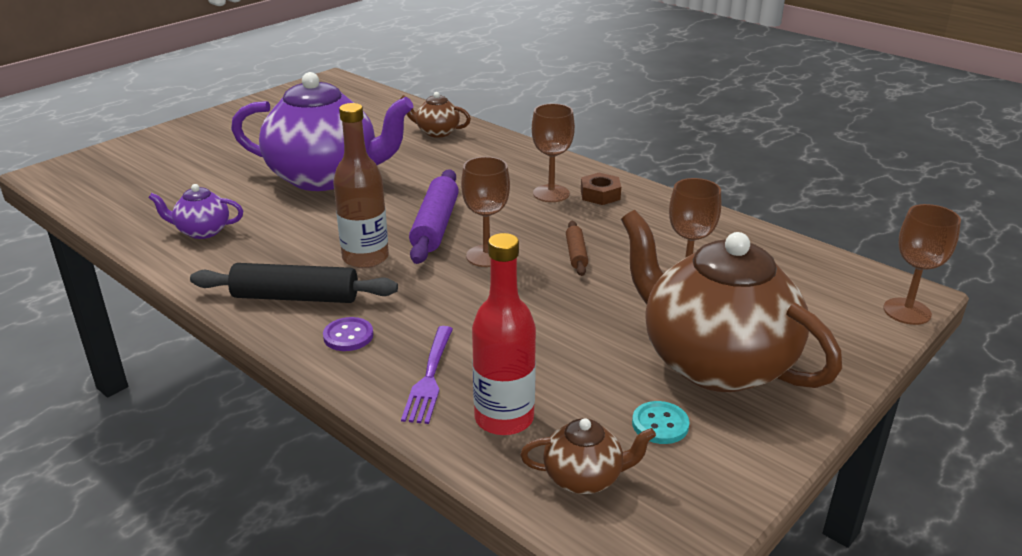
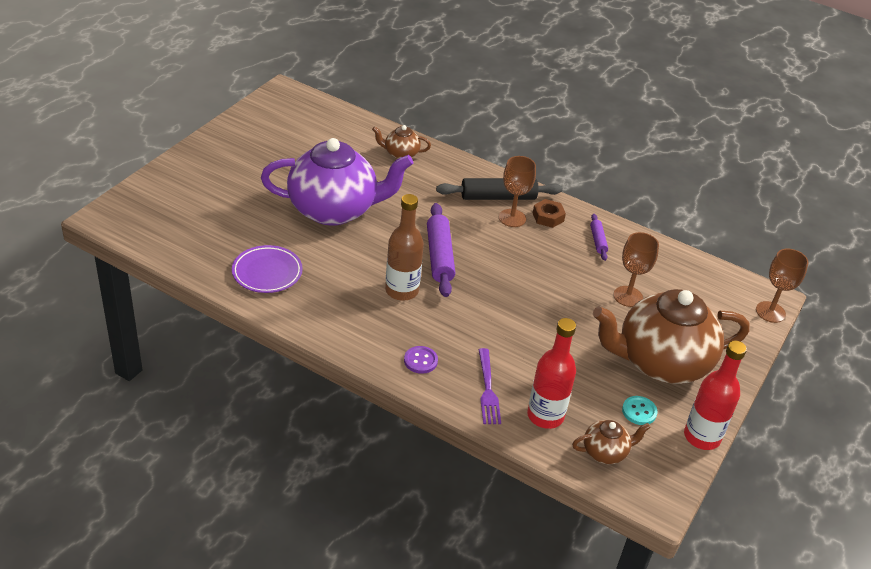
camera: 15 degrees left, 10 degrees up
(202, 231) = (267, 272): purple teapot -> purple plate
(296, 297) = (369, 330): black rolling pin -> black rolling pin (498, 197)
(486, 256) = (487, 283): brown goblet -> none
(576, 254) = (548, 277): brown rolling pin -> none
(661, 220) = (598, 241): none -> purple rolling pin
(714, 362) = (660, 362): brown teapot -> brown teapot turned 45 degrees counterclockwise
(759, 469) = (702, 437): none -> red bottle

